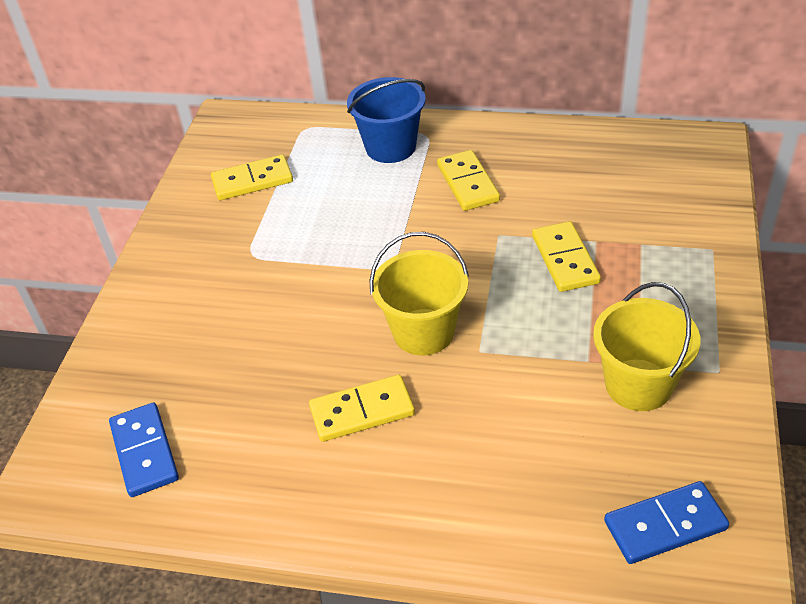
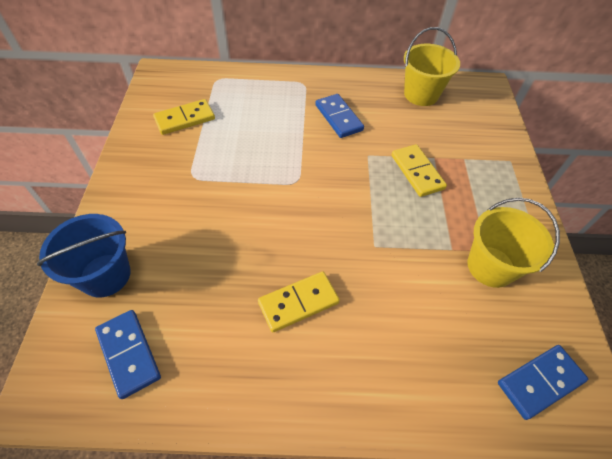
camera: 15 degrees left, 10 degrees up
(390, 147) = (280, 92): blue bucket -> blue bucket (105, 275)
(423, 332) = (331, 233): yellow bucket -> yellow bucket (421, 94)
(467, 183) = (338, 118): yellow domino -> blue domino

